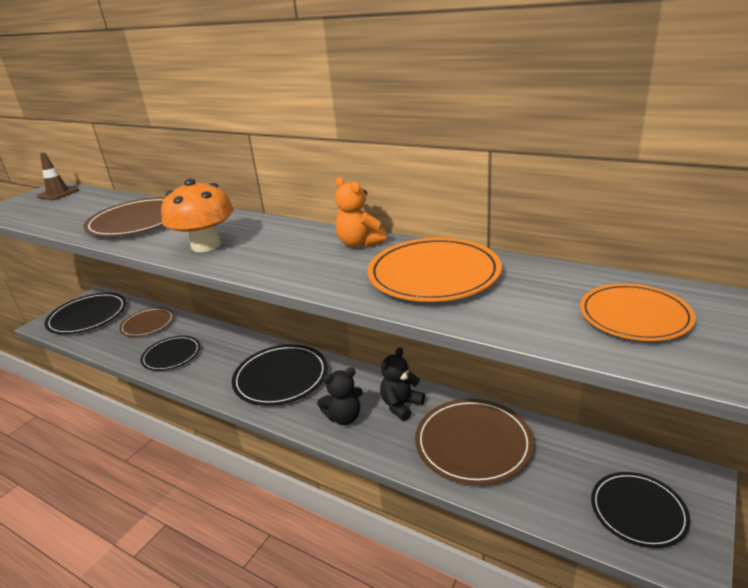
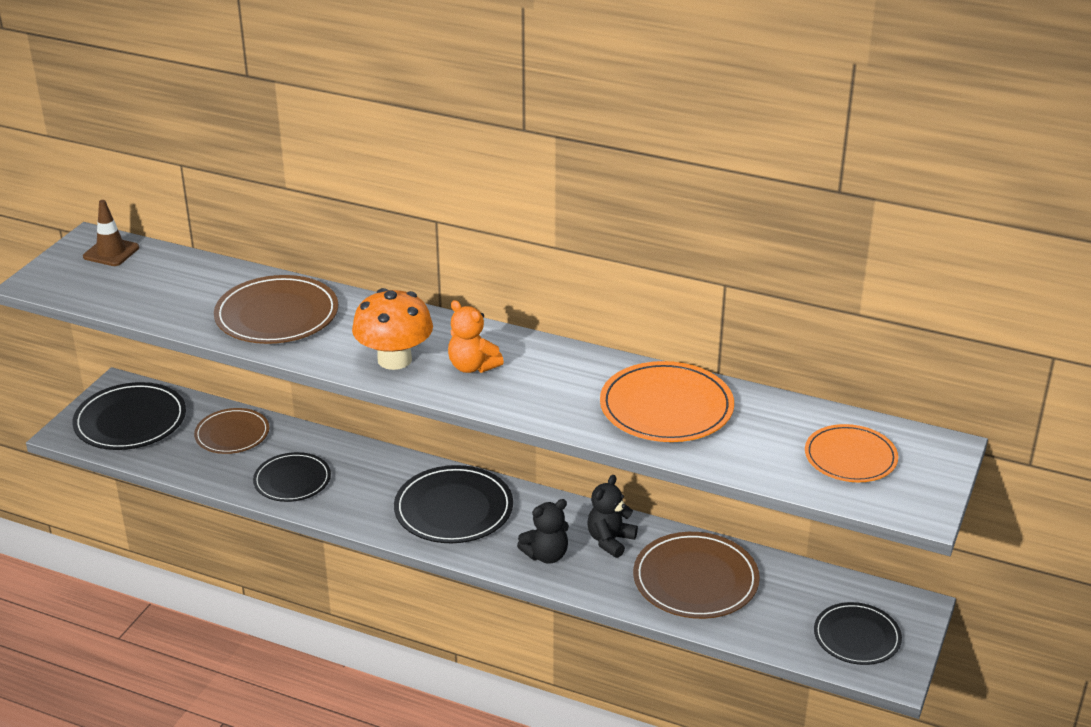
camera: 10 degrees left, 5 degrees up
(359, 243) = (577, 363): orange teddy bear -> orange teddy bear (472, 366)

